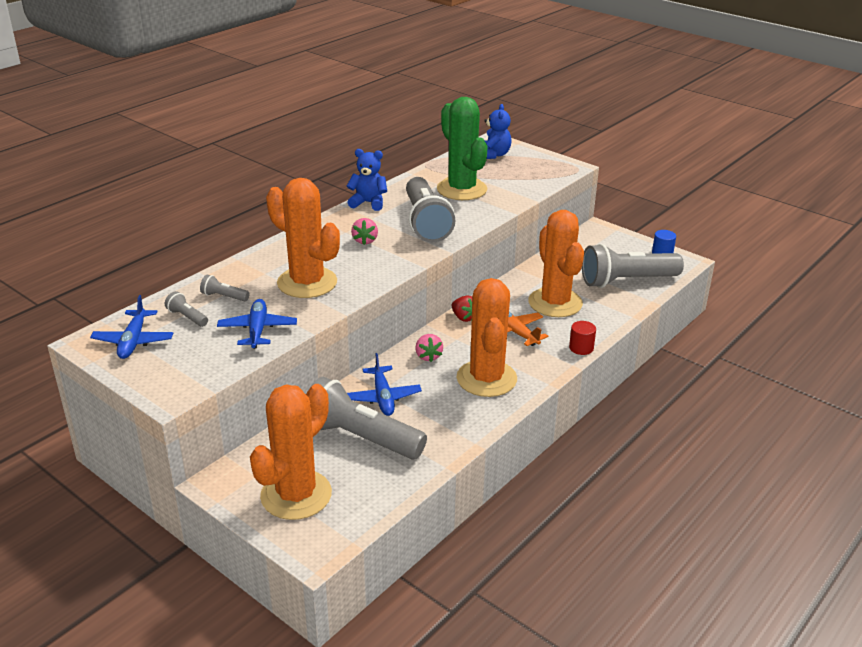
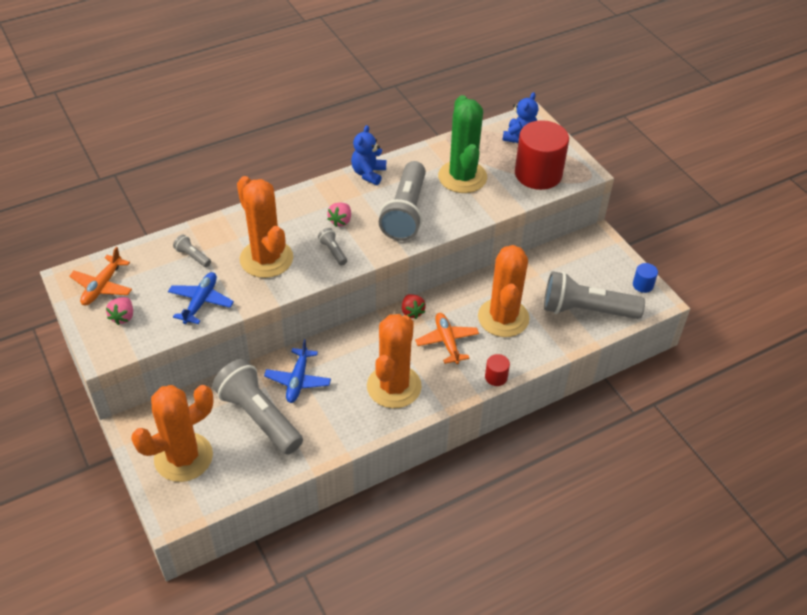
camera: 20 degrees right, 15 degrees up
(133, 341) = (102, 286): blue plane -> orange plane
(187, 317) = (154, 271): grey flashlight -> grey flashlight (333, 251)
(368, 203) = (368, 173): blue teddy bear -> blue teddy bear turned 105 degrees counterclockwise
(428, 356) = (358, 347): pink strawberry -> pink strawberry (123, 317)
(530, 175) = (538, 174): none -> red cylinder

